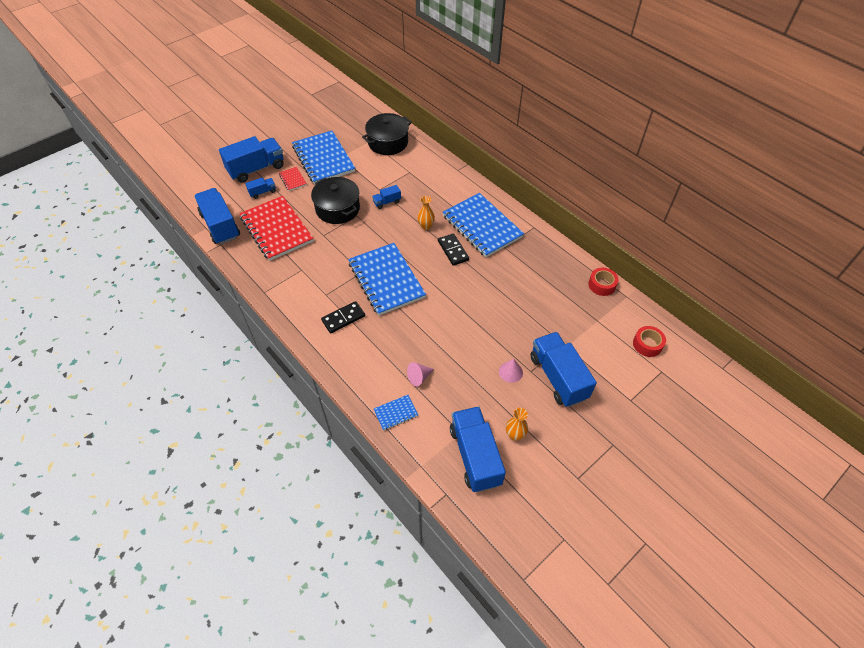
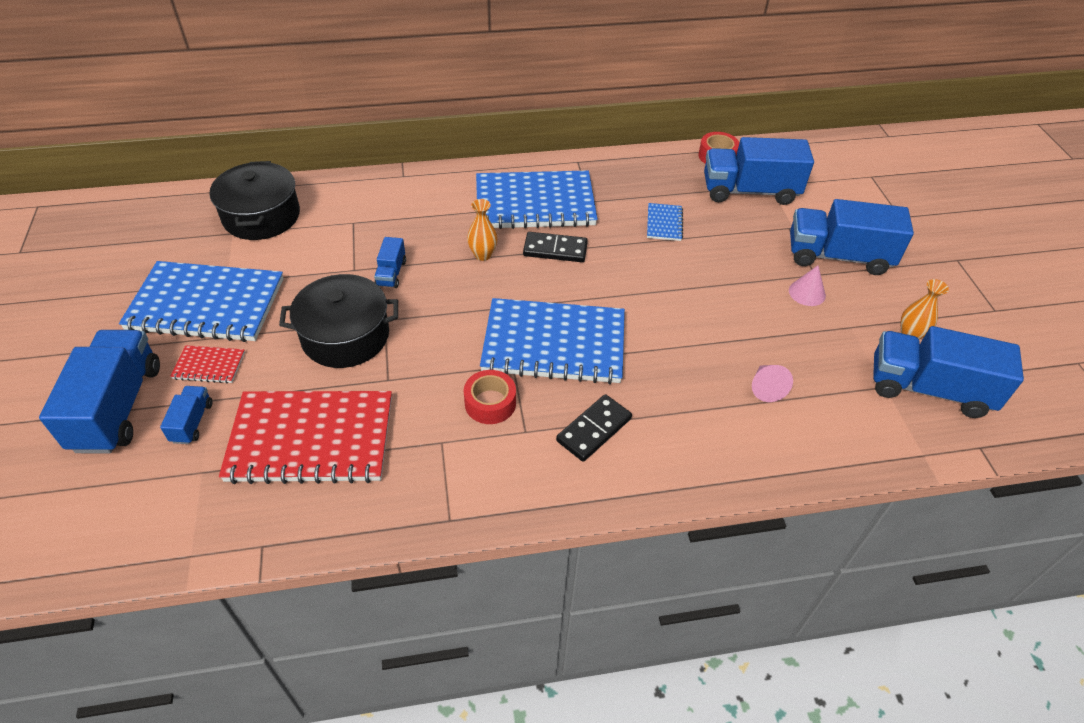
camera: 60 degrees left, 5 degrees down
(220, 226) = (210, 527): blue truck -> blue truck (749, 191)
(343, 318) = (594, 429): black domino -> black domino turned 45 degrees clockwise
(395, 413) = (818, 443): blue notebook -> blue notebook (664, 223)
(647, 344) = (828, 167): red tape -> red tape (490, 403)

